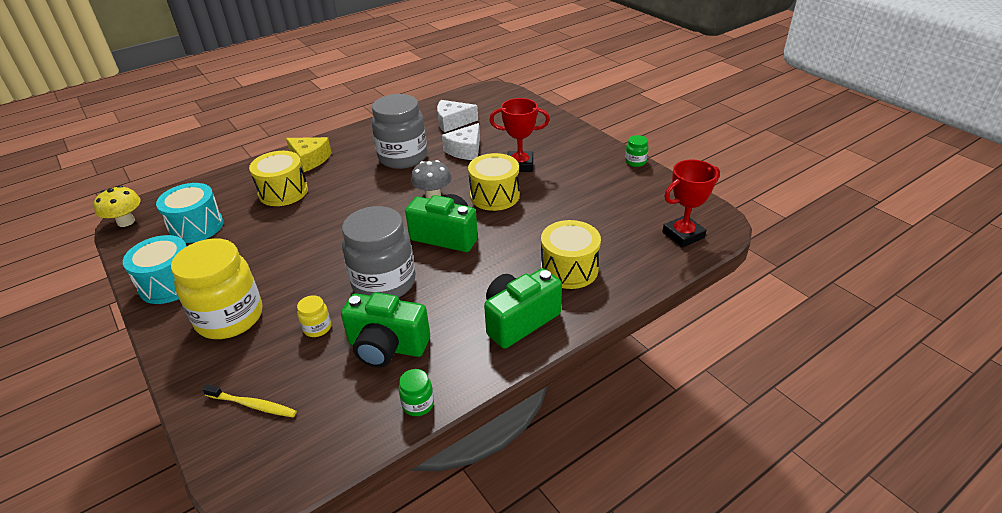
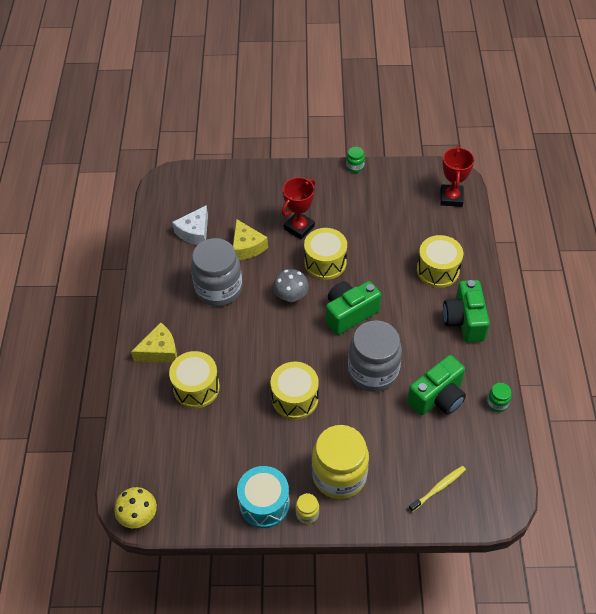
camera: 55 degrees left, 15 degrees up
(196, 227) = (195, 464): turquoise drum -> none
(310, 248) = (295, 398): none -> yellow drum
(317, 328) = (390, 427): yellow jar -> yellow jar (307, 513)
(465, 150) = (247, 246): white cheese -> yellow cheese

